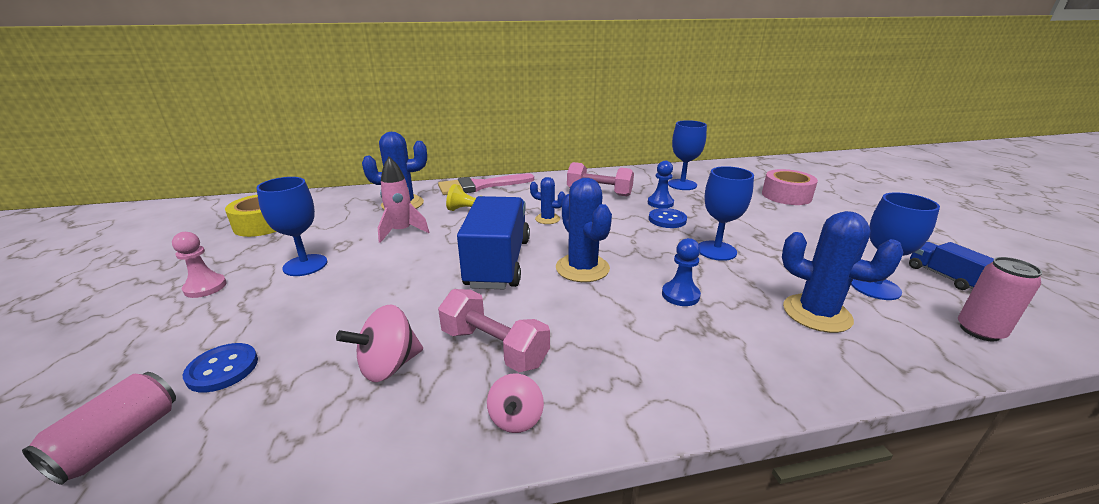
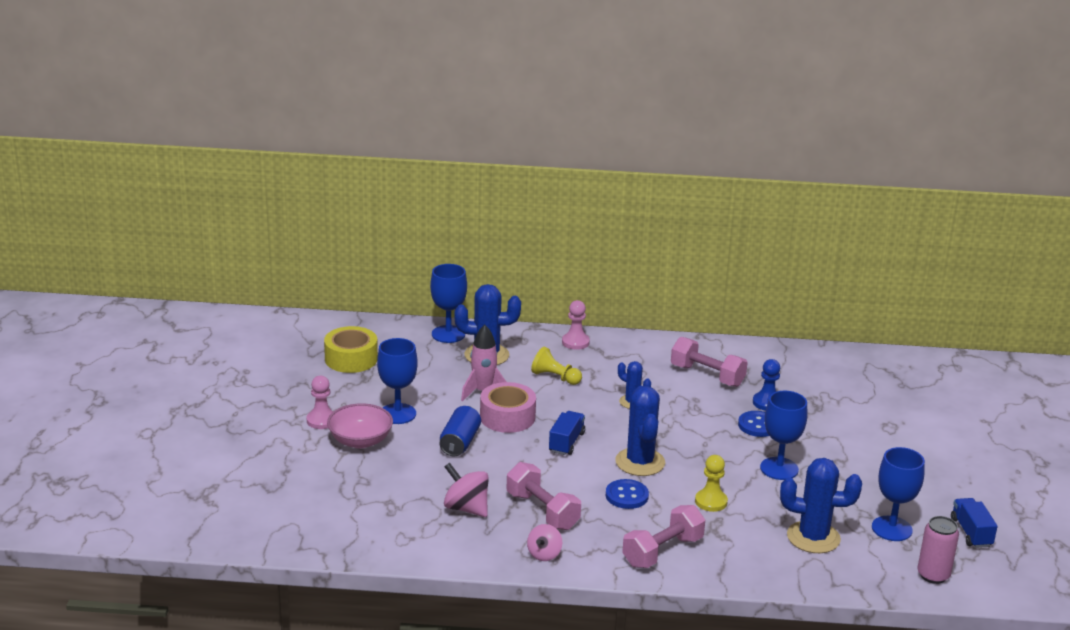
camera: 15 degrees right, 0 degrees up
(119, 441) = (309, 517): pink can -> none
(222, 369) = (355, 488): blue button -> blue button (627, 496)
(250, 302) = (360, 441): none -> pink bowl
(378, 283) = (460, 442): none -> blue can
(389, 366) = (466, 508): pink spinning top -> pink spinning top turned 60 degrees clockwise
(480, 186) = (575, 342): pink brush -> pink pawn
(498, 262) = (566, 442): blue truck -> blue truck, size x0.49
(672, 373) = (662, 552): none -> pink dumbbell
(680, 295) = (711, 502): blue pawn -> yellow pawn
(682, 185) = (813, 381): blue goblet -> blue goblet (448, 334)
(786, 196) = (924, 418): pink tape -> pink tape (507, 417)
(816, 313) = (813, 537): blue cactus -> blue cactus turned 45 degrees counterclockwise

